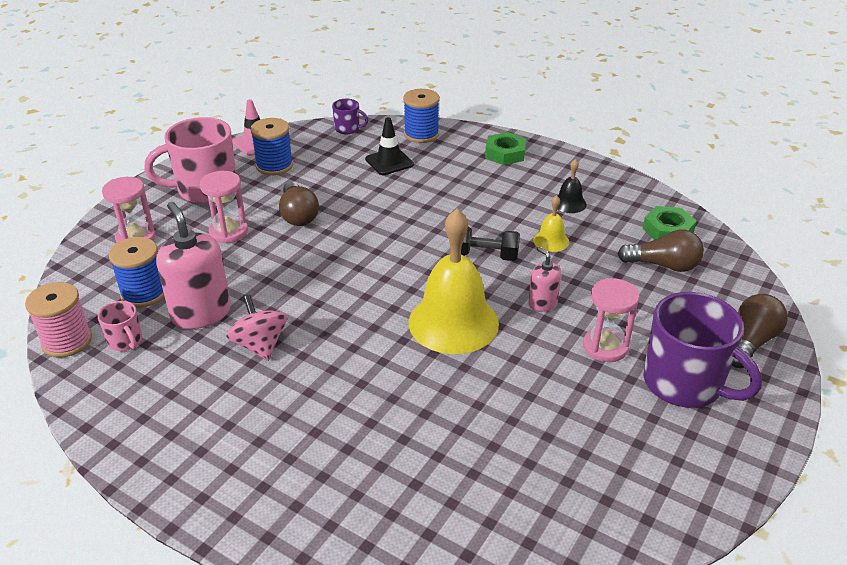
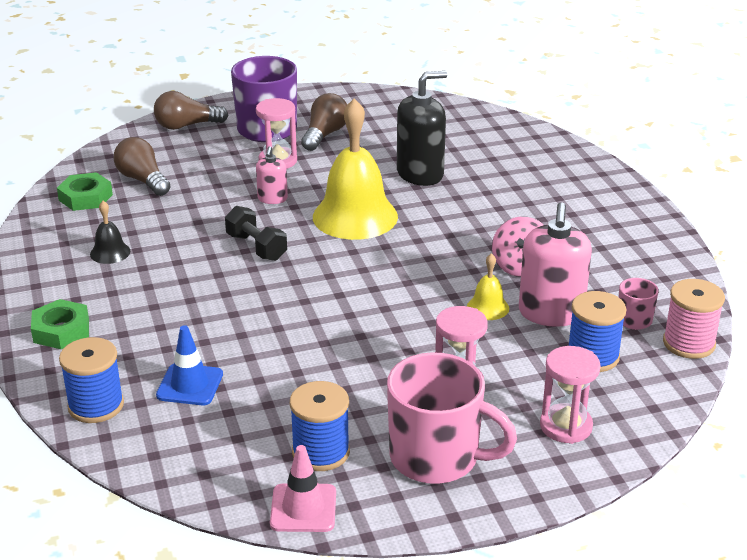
camera: 140 degrees left, 5 degrees down
(298, 215) = (368, 367): brown light bulb -> brown light bulb (325, 135)
(348, 129) = (162, 466): purple mug -> none
(389, 162) = (190, 385): black traffic cone -> blue traffic cone
(461, 409) = (420, 174): none -> black soap dispenser
(551, 241) = (185, 233): yellow bell -> yellow bell (488, 307)

